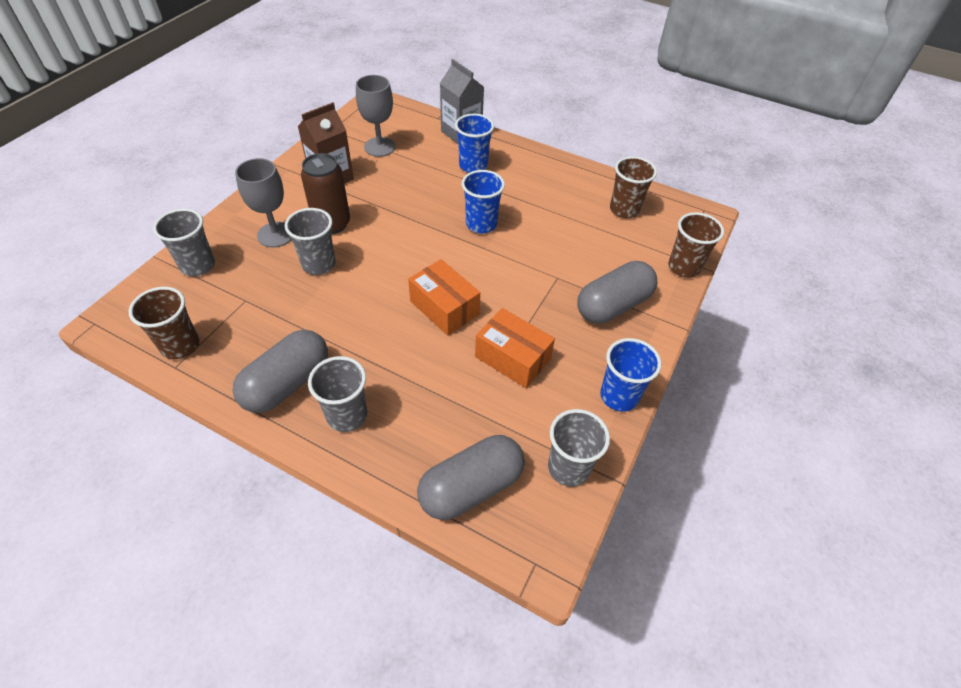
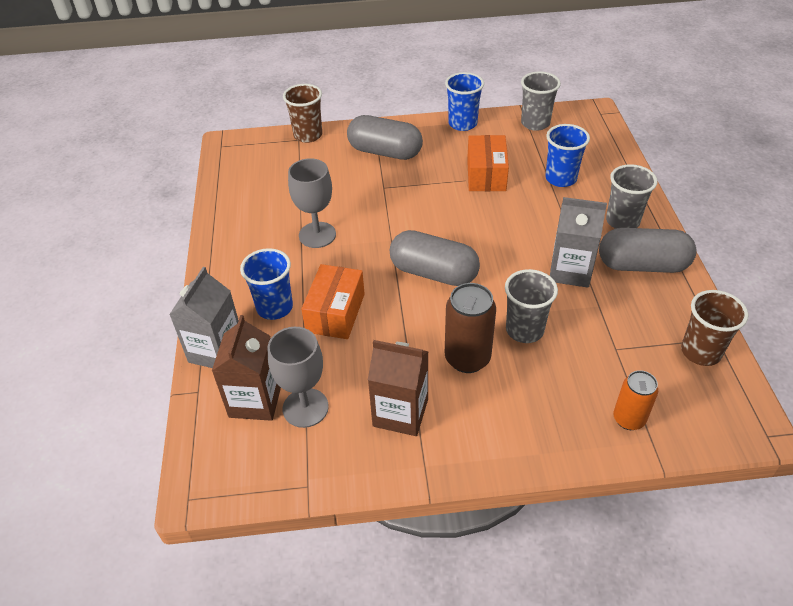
camera: 120 degrees left, 5 degrees down
(198, 265) = (628, 419): grey cup -> orange can
(275, 235) = (527, 391): grey goblet -> grey goblet (317, 235)
(337, 329) = (570, 271): none -> grey carton
(407, 133) = (255, 400): none -> brown carton
(444, 308) = (481, 227): orange box -> orange box (335, 313)
(471, 487) = (593, 150): grey capsule -> grey capsule (434, 273)
(481, 224) = (362, 256): blue cup -> blue cup (561, 178)
(624, 210) = (260, 185): brown cup -> none

